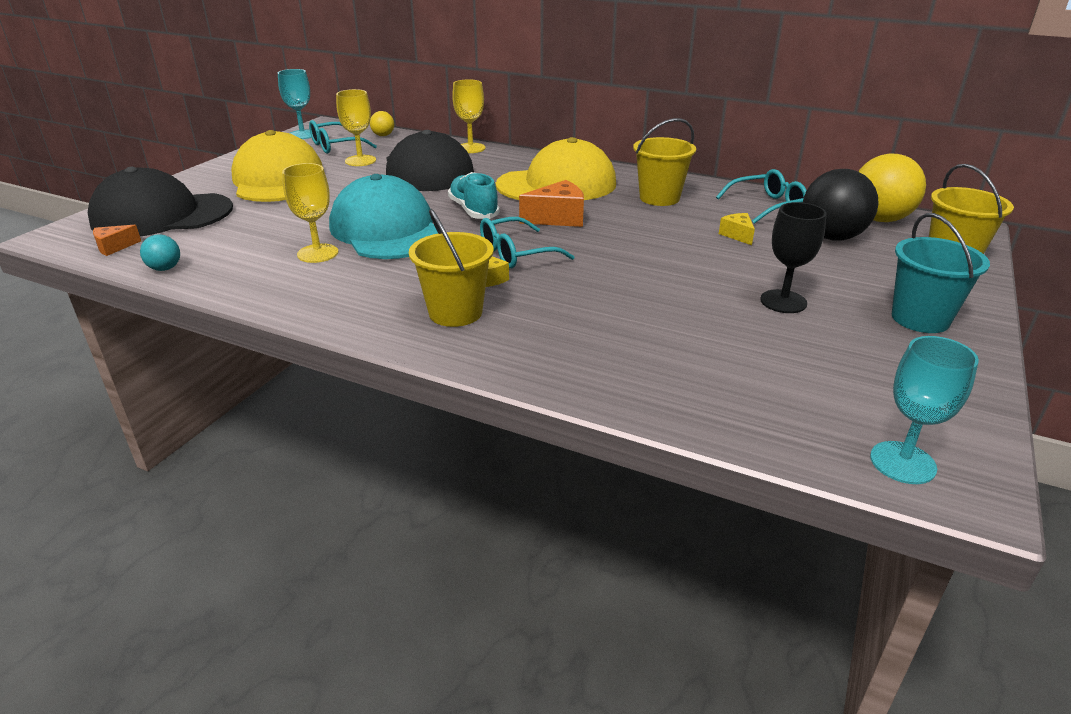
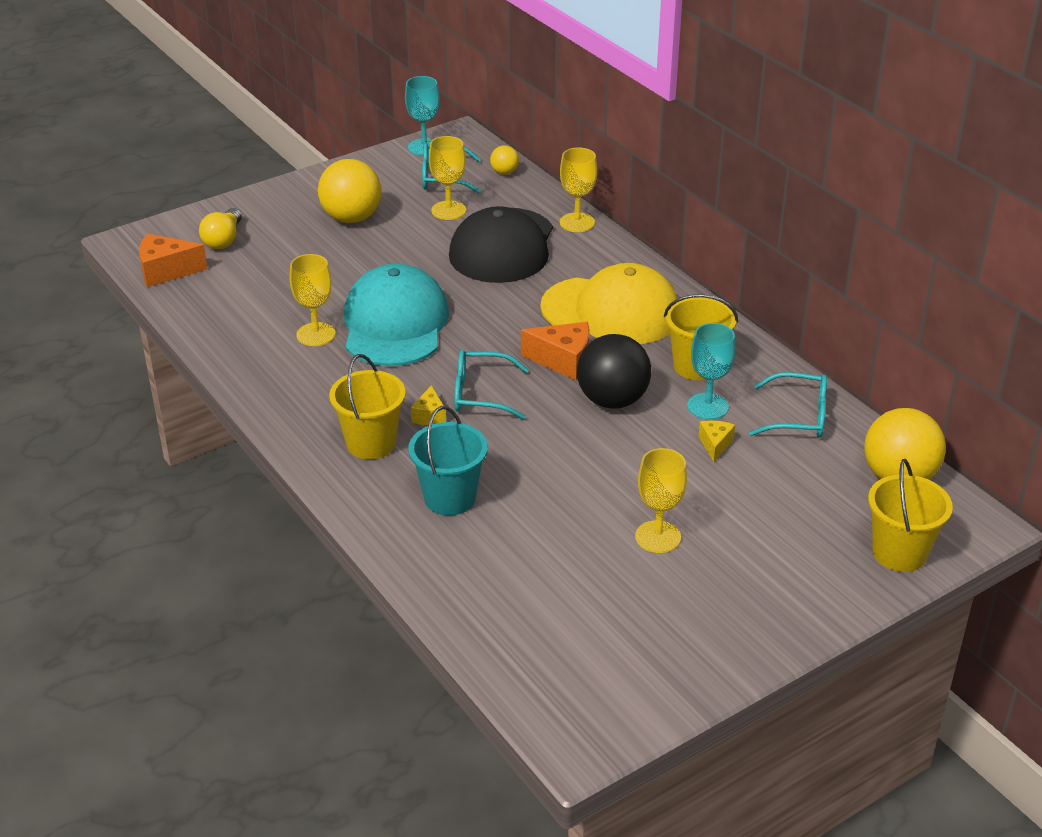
camera: 30 degrees right, 5 degrees up
(114, 247) = (166, 271): orange cheese -> orange cheese, size x1.74
(162, 215) = (223, 240): black cap -> yellow light bulb
(165, 268) = (189, 312): turquoise ball -> none
(278, 180) = (351, 218): yellow cap -> yellow ball
(473, 210) = (494, 323): turquoise shoe -> none
(783, 301) = (658, 537): black goblet -> yellow goblet
(831, 237) = (810, 481): black ball -> black ball (612, 400)
(902, 462) = (560, 707): turquoise goblet -> turquoise goblet (707, 406)
(920, 319) = (759, 603): turquoise bucket -> turquoise bucket (450, 498)

